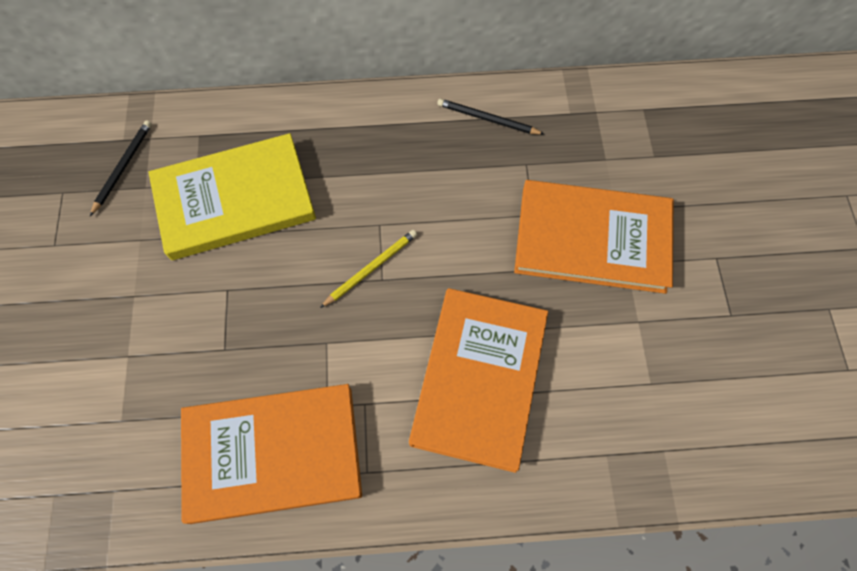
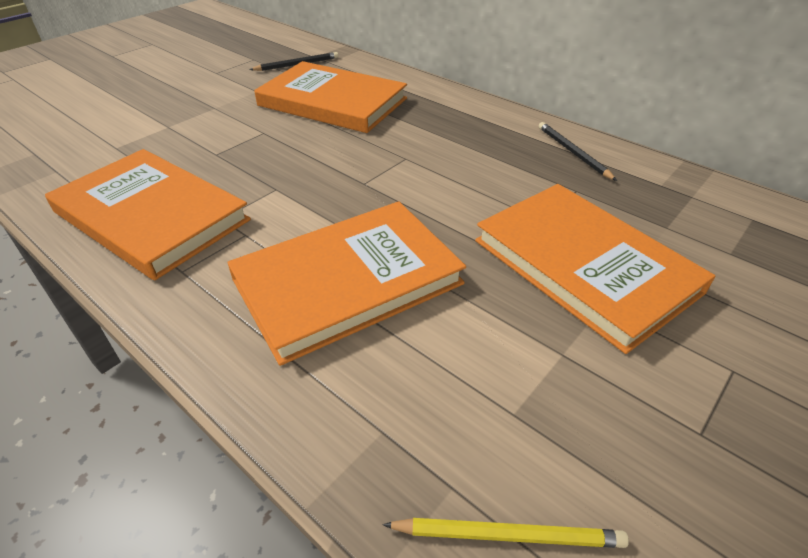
camera: 45 degrees right, 25 degrees down
(235, 200) = (332, 102): yellow book -> orange book
(371, 268) = (365, 173): yellow pencil -> yellow pencil (508, 535)

